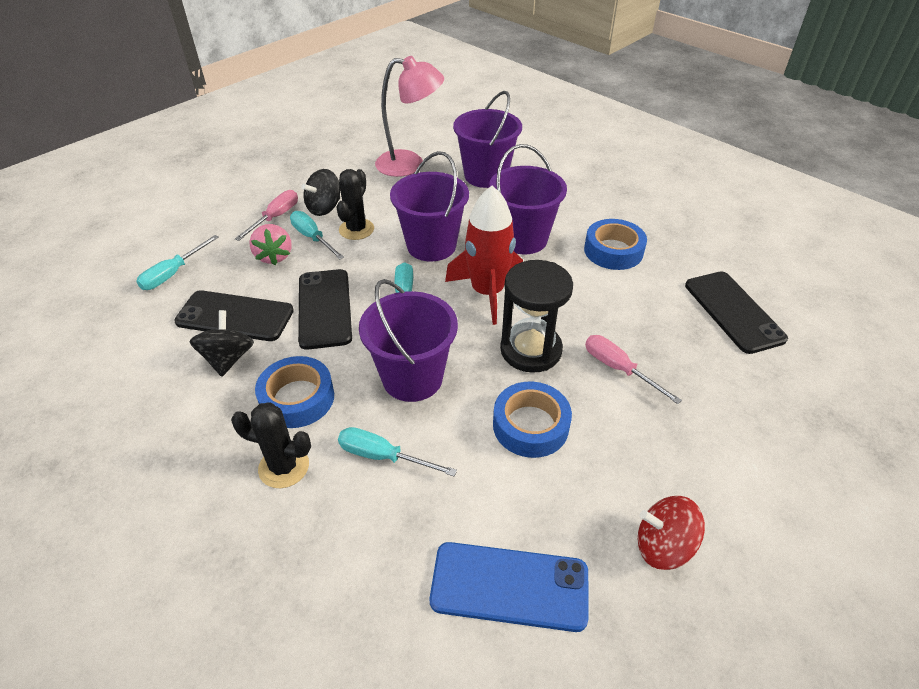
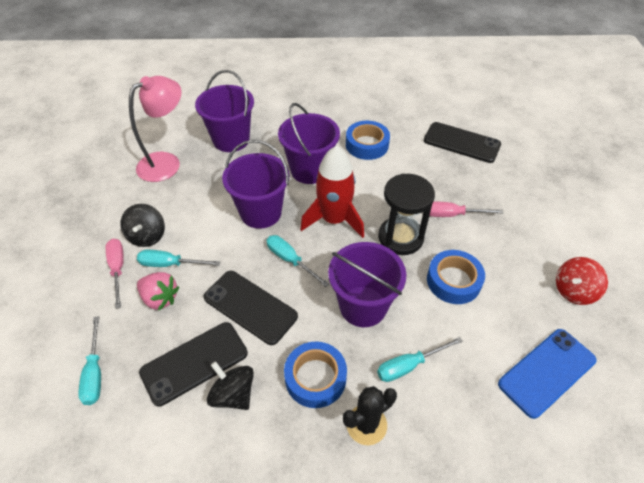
camera: 45 degrees left, 5 degrees up
(356, 229) = (194, 236): black cactus -> none

